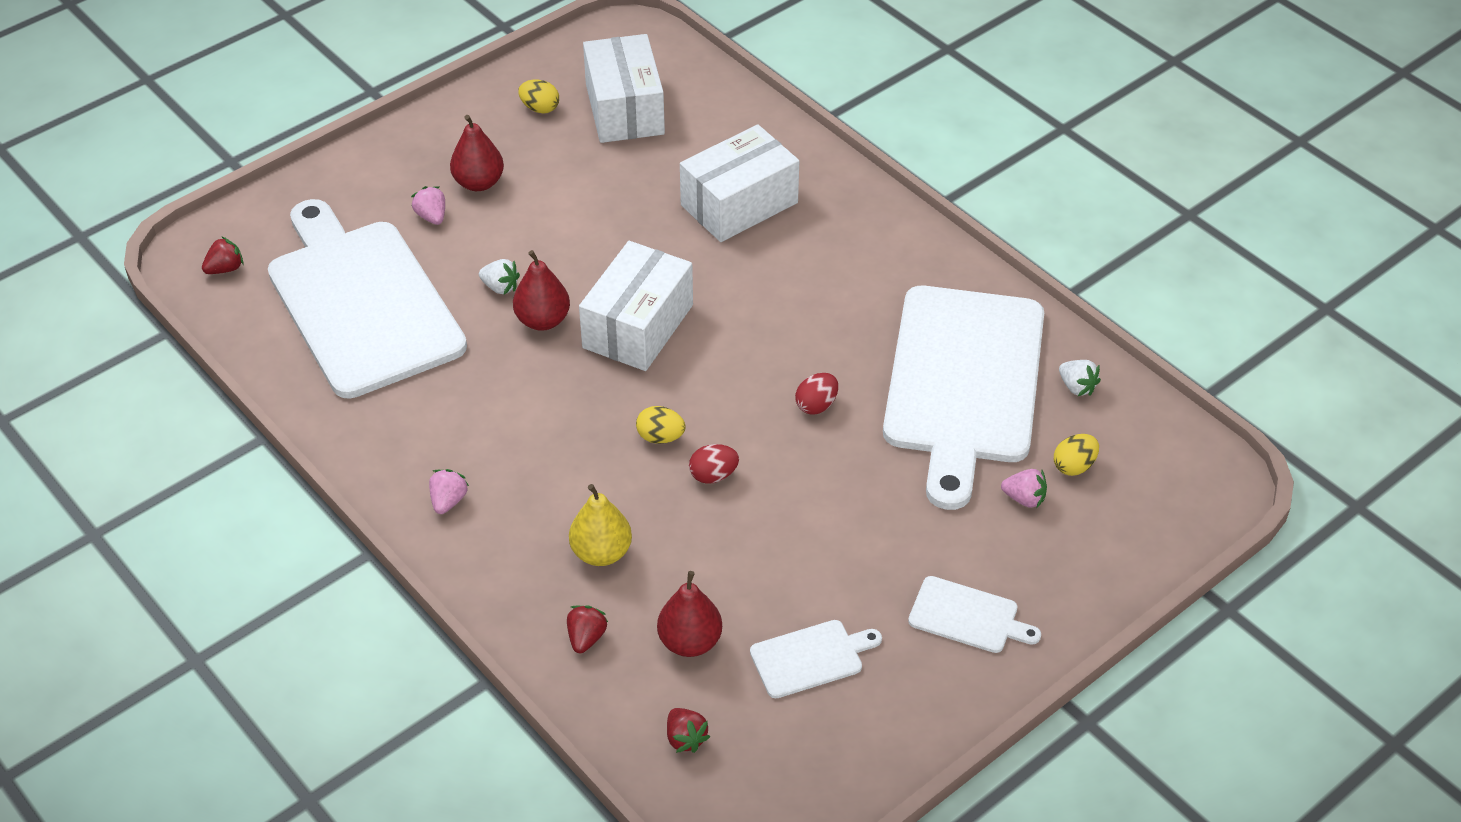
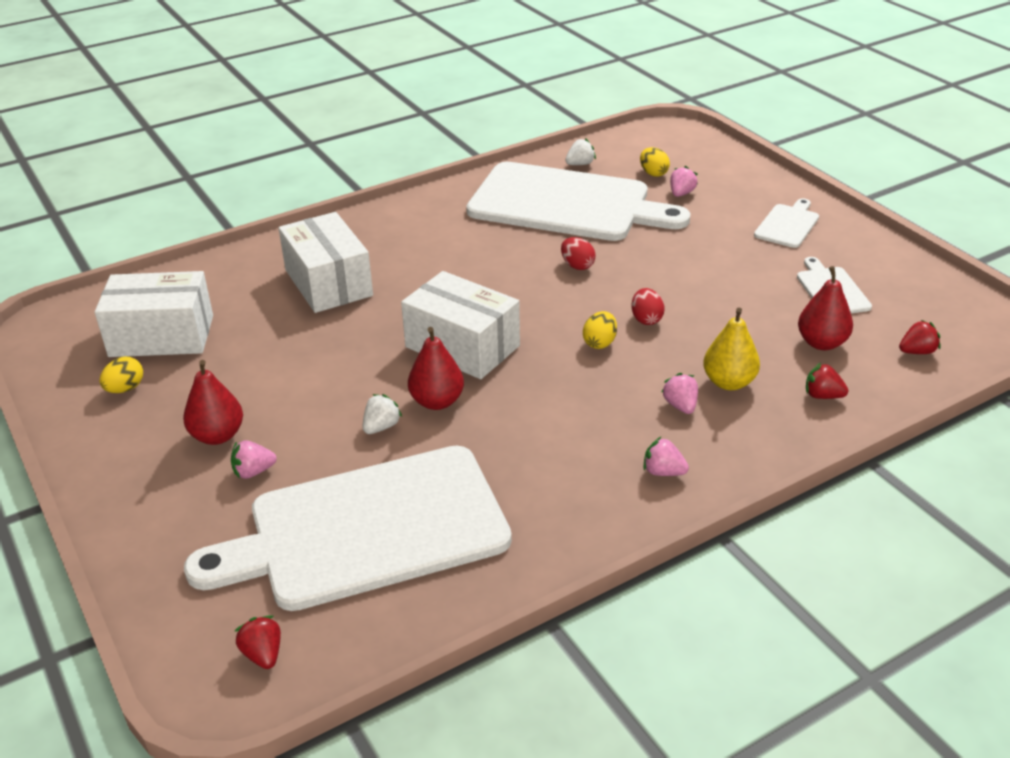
camera: 80 degrees left, 10 degrees down
(555, 511) = (680, 406): none -> pink strawberry

